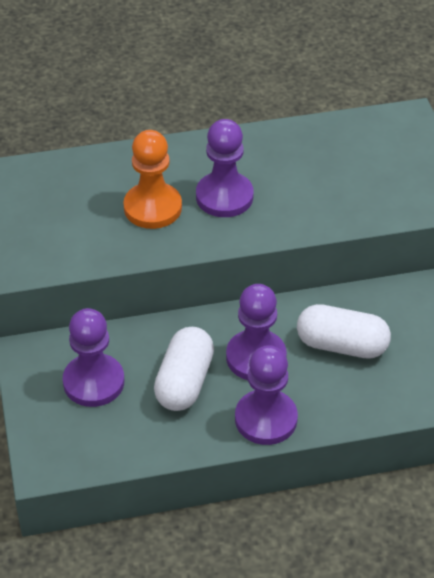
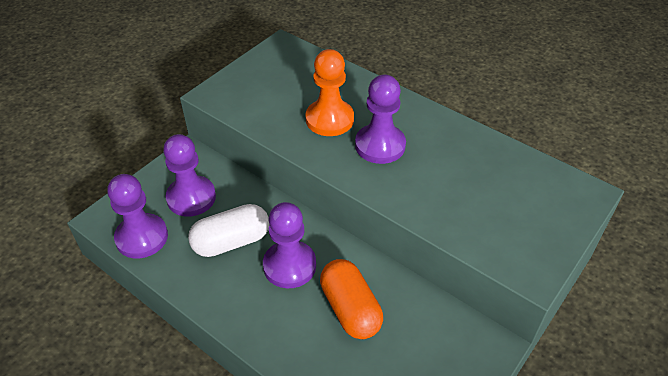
camera: 50 degrees right, 0 degrees up
(266, 419) = (237, 308): purple pawn -> purple pawn (142, 237)
(342, 345) = (350, 309): white capsule -> orange capsule

